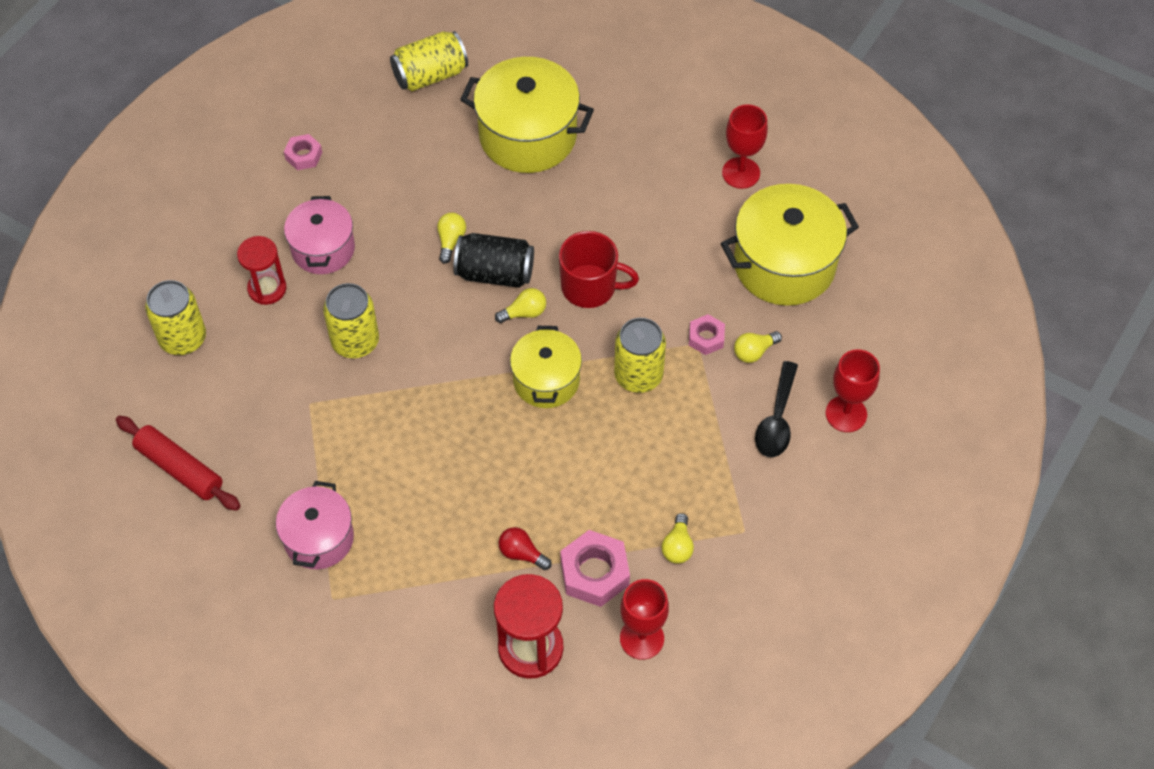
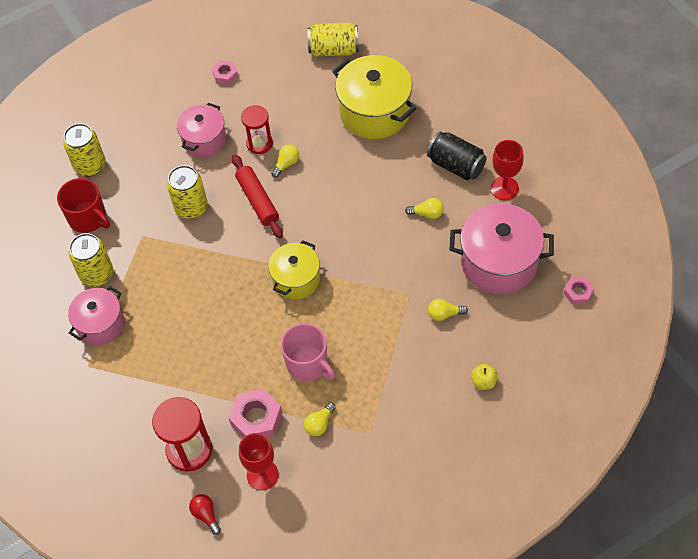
camera: 30 degrees right, 0 degrees up
(180, 468) = (44, 246): red rolling pin -> red rolling pin (258, 200)
(267, 289) = (156, 153): red hourglass -> red hourglass (259, 143)
(495, 273) = (302, 196): black can -> black can (456, 165)
(522, 553) = (218, 386): red light bulb -> red light bulb (206, 515)
(524, 313) = (307, 229): yellow light bulb -> yellow light bulb (427, 213)
(590, 287) = (359, 228): red mug -> red mug (88, 218)
(621, 479) = (308, 364): none -> pink mug
(638, 375) = (357, 300): yellow can -> yellow can (97, 274)
(706, 338) = (417, 292): pink nut -> pink nut (578, 293)
(777, 420) = (433, 366): black spoon -> none
(784, 264) = (499, 262): yellow pot -> pink pot
(846, 414) = (483, 382): red goblet -> yellow apple

